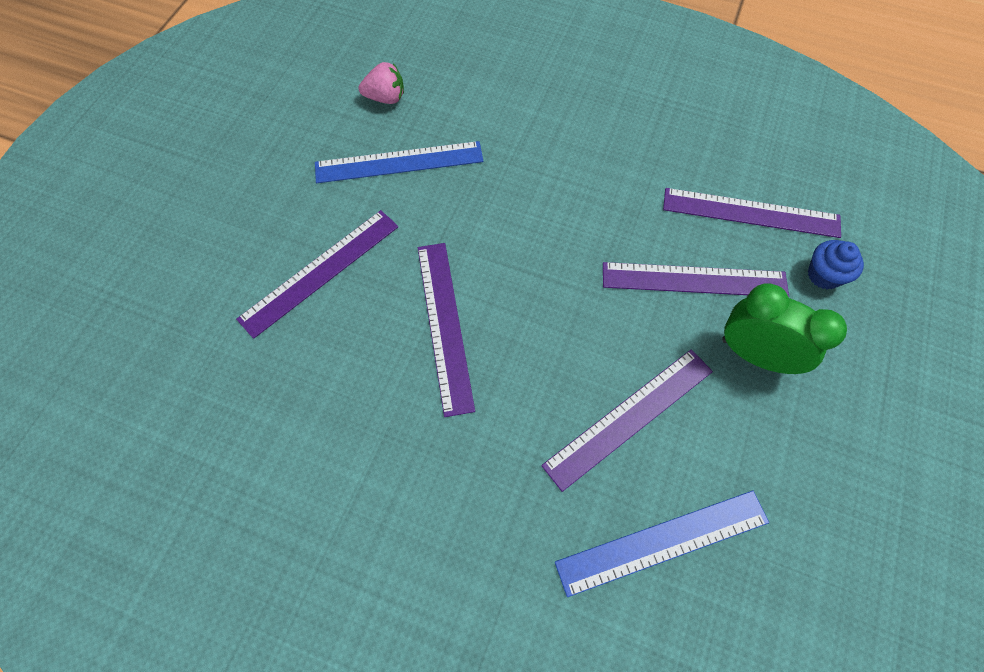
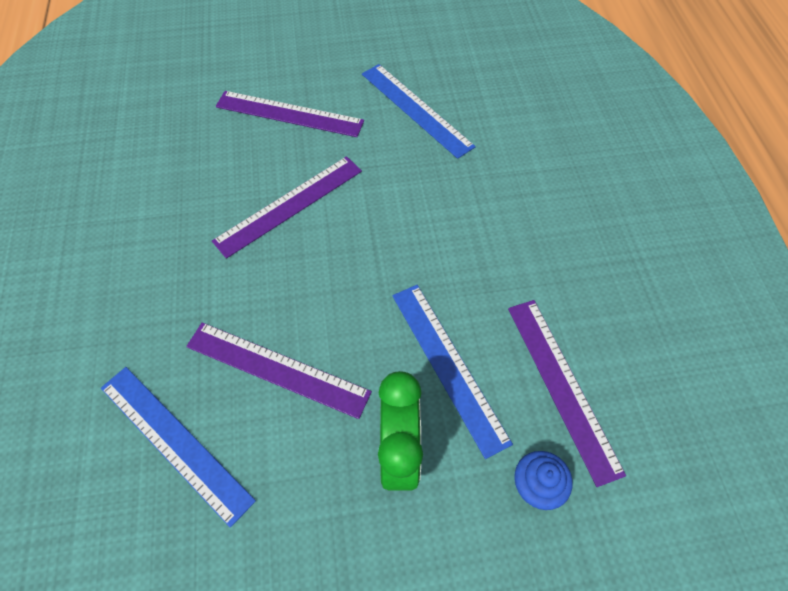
camera: 60 degrees right, 5 degrees down
(385, 98) = (470, 72): pink strawberry -> none
(694, 280) = (448, 365): purple ruler -> blue ruler

